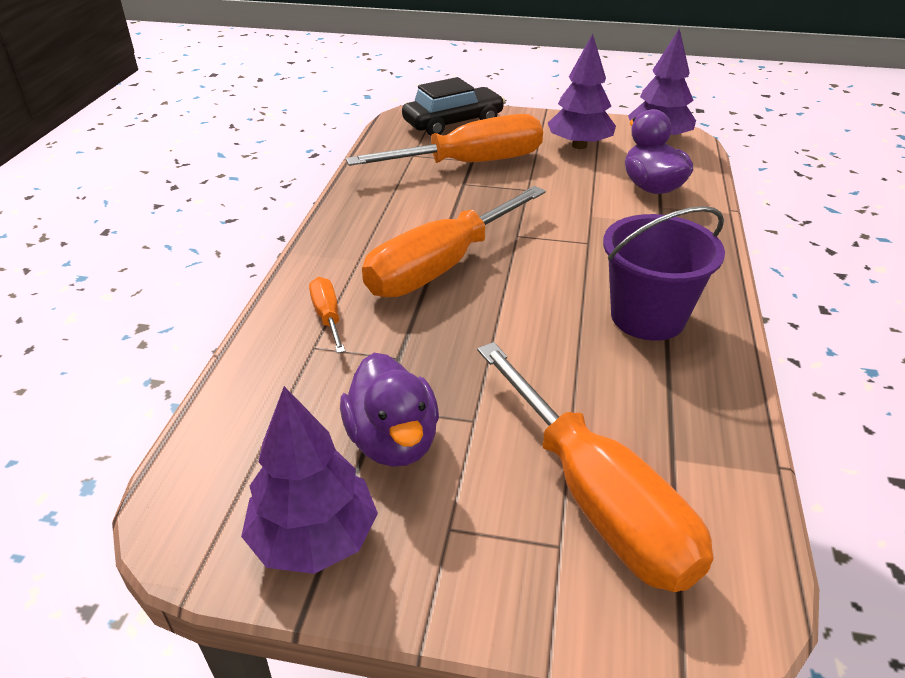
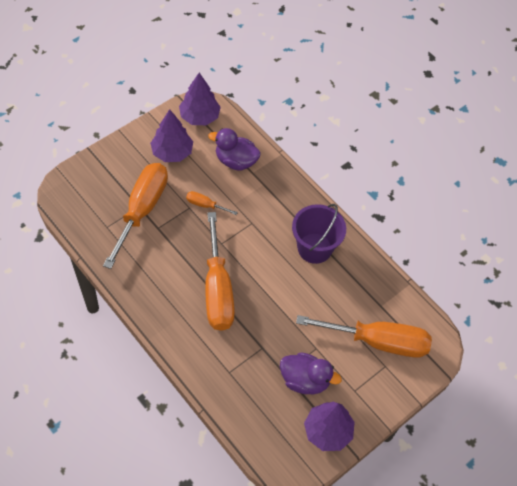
camera: 55 degrees left, 20 degrees up
(328, 316) = (214, 355): orange screwdriver -> orange screwdriver (205, 205)
(453, 122) = (90, 182): black car -> none

